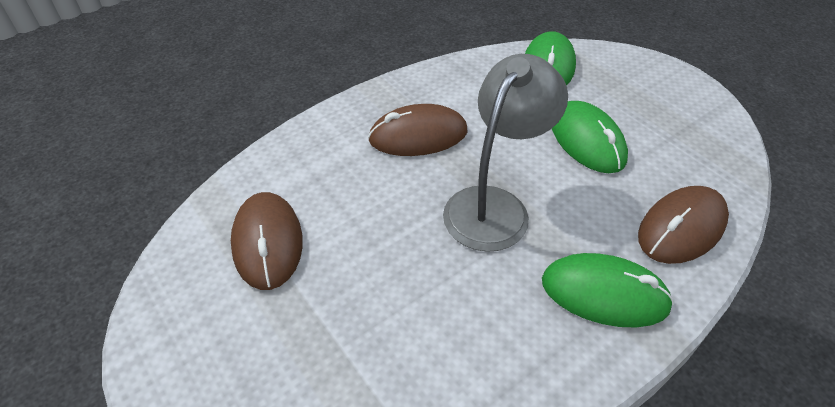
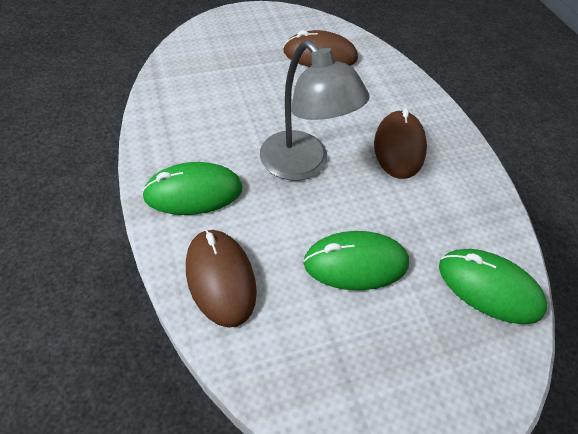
camera: 105 degrees right, 5 degrees up
(604, 293) = (193, 192): green mouse -> green mouse turned 45 degrees clockwise

